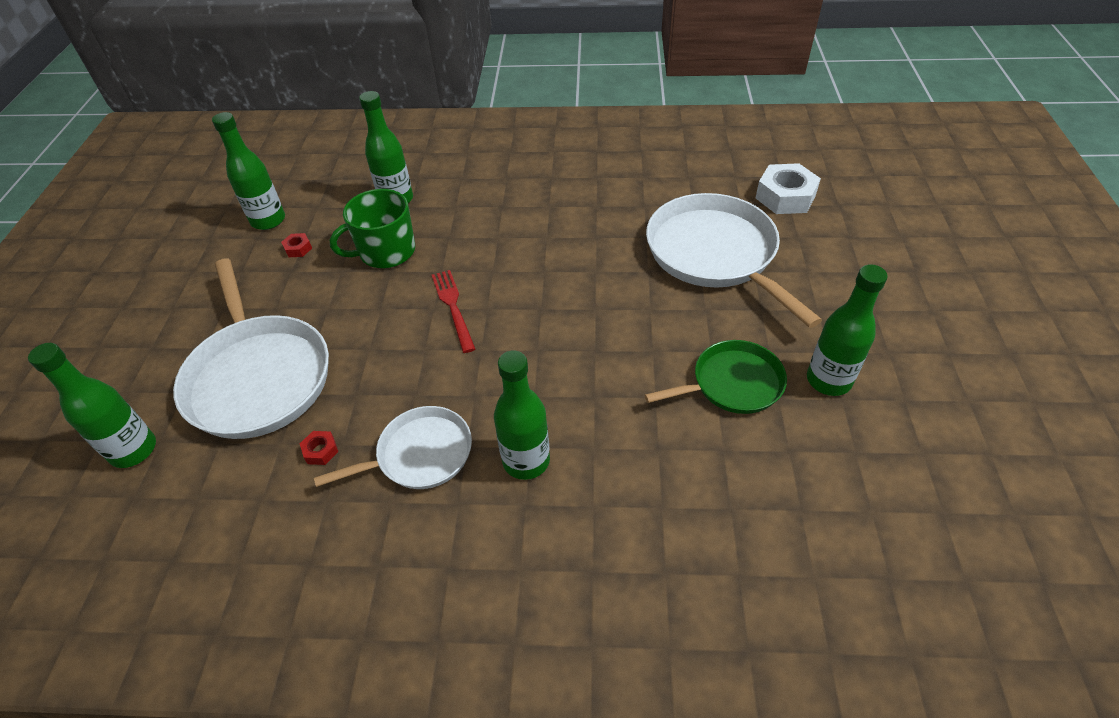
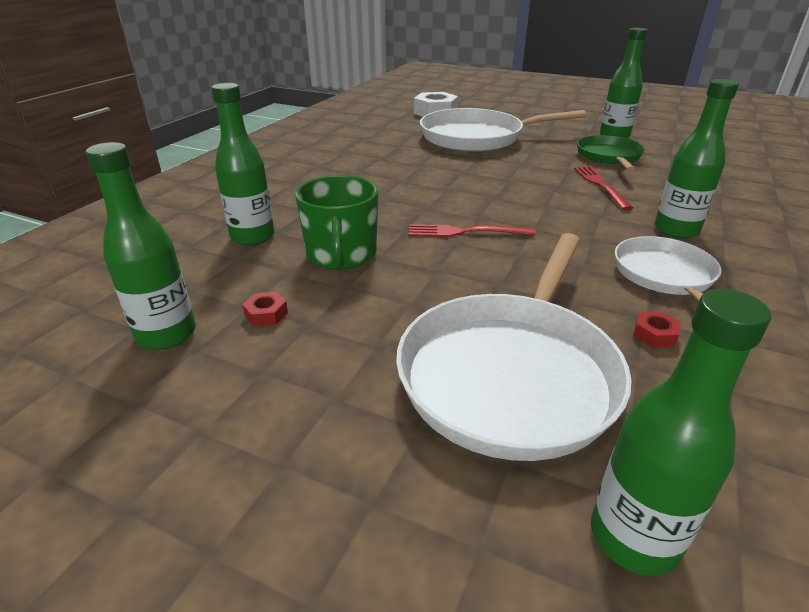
camera: 70 degrees left, 15 degrees down
(258, 377) = (511, 374): white pan -> white pan turned 120 degrees clockwise
(622, 386) = (600, 185): none -> red fork

